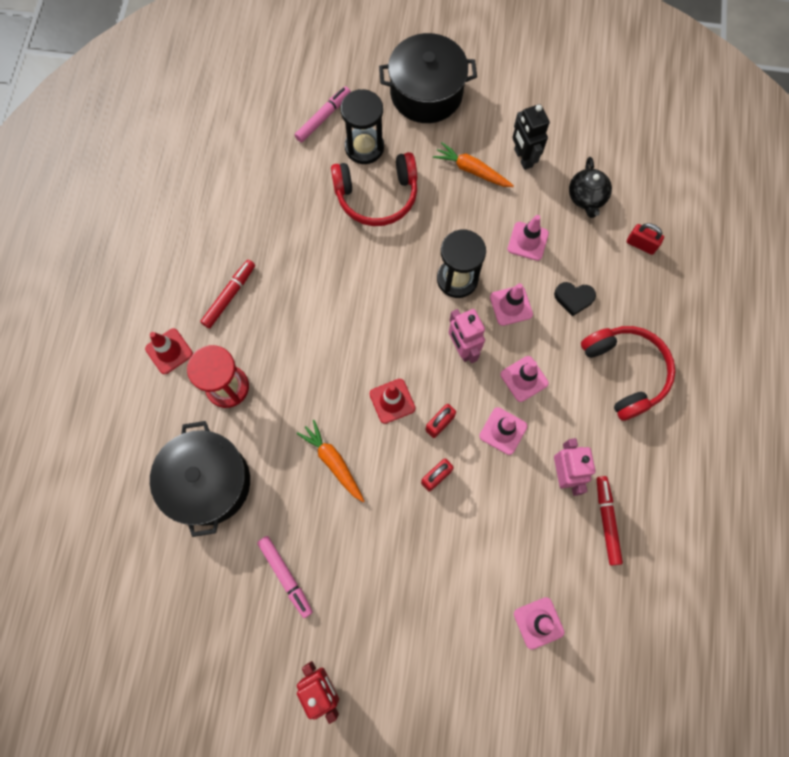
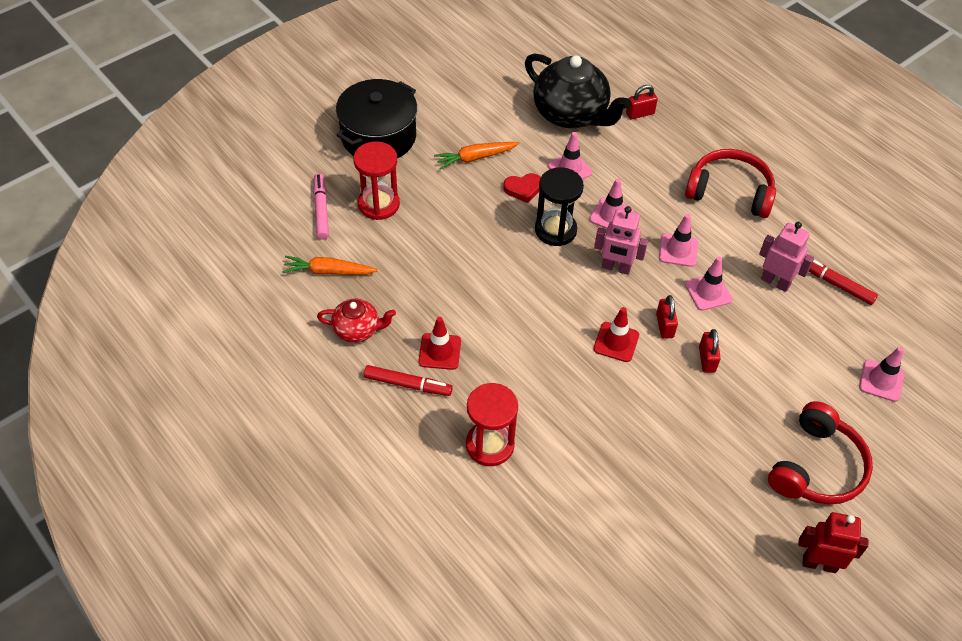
camera: 50 degrees left, 20 degrees down
(169, 351) = (411, 465): red traffic cone -> red traffic cone (440, 351)
(208, 482) = (563, 521): black pot -> none
(229, 296) = (408, 384): red marker -> red marker turned 120 degrees clockwise
(245, 228) = (357, 330): none -> red teapot
(286, 576) = (700, 523): pink marker -> none
(333, 462) = (630, 418): orange carrot -> orange carrot (328, 271)
(364, 147) = (379, 204): black hourglass -> red hourglass
(377, 196) = (430, 227): red headphones -> red headphones (817, 467)
(474, 226) = (523, 189): none -> red heart
(523, 158) = (499, 124): black robot -> none
(573, 298) = (643, 177): black heart -> none
(586, 198) = (571, 114): black teapot -> black teapot, size x1.89

